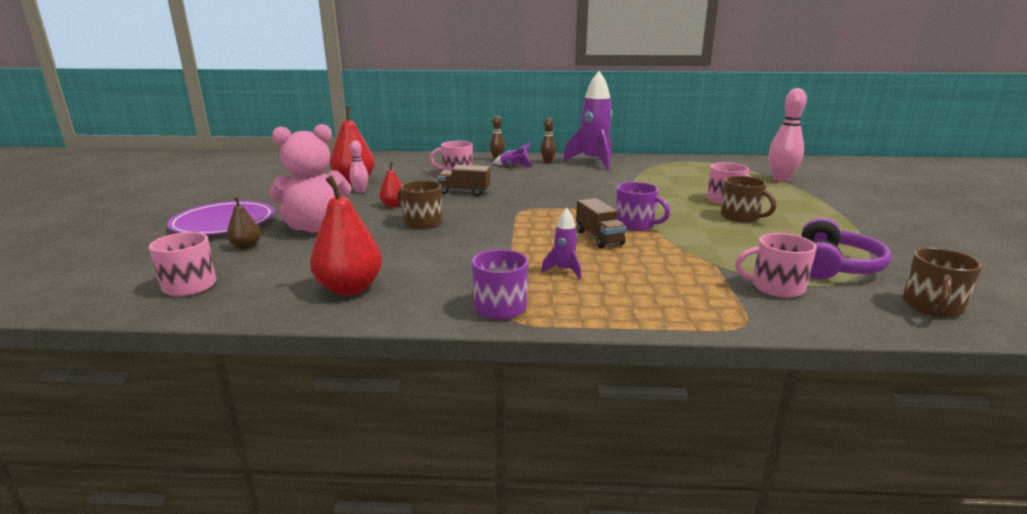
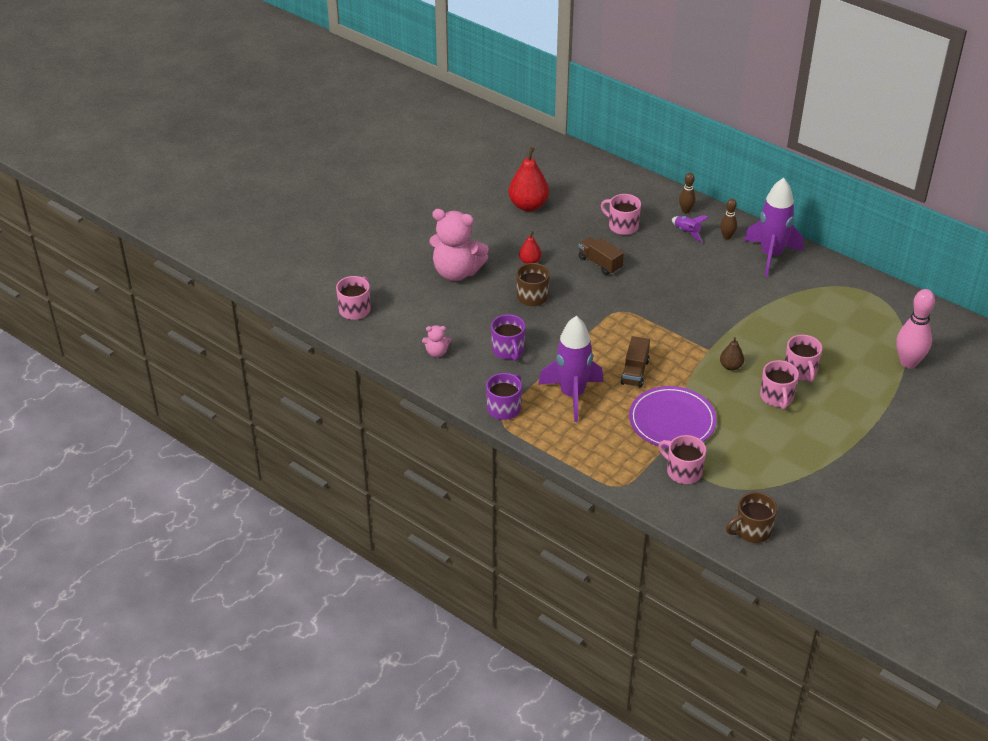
camera: 35 degrees right, 20 degrees up
(223, 222) = (401, 238): purple plate -> purple plate (672, 421)
(246, 246) = (402, 277): brown pear -> brown pear (730, 366)
(350, 288) = (436, 352): red pear -> pink teddy bear
(360, 191) = (521, 227): pink bowling pin -> none
(564, 271) = (572, 395): purple rocket -> purple rocket, size x2.19
(635, 224) = (681, 369): purple mug -> purple mug (508, 350)
(741, 217) = (776, 397): brown mug -> pink mug
(834, 266) = (754, 475): purple headphones -> none

